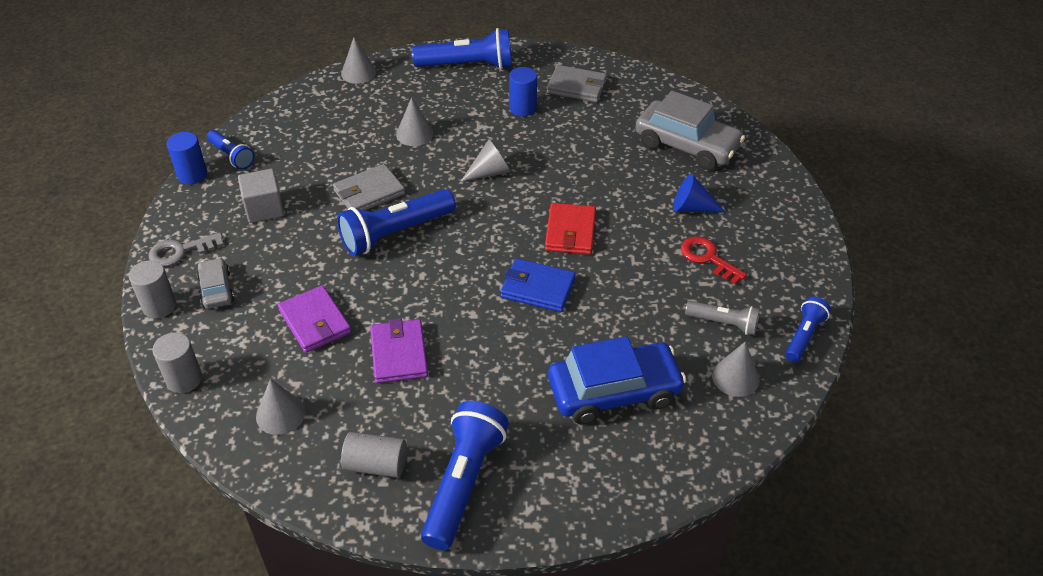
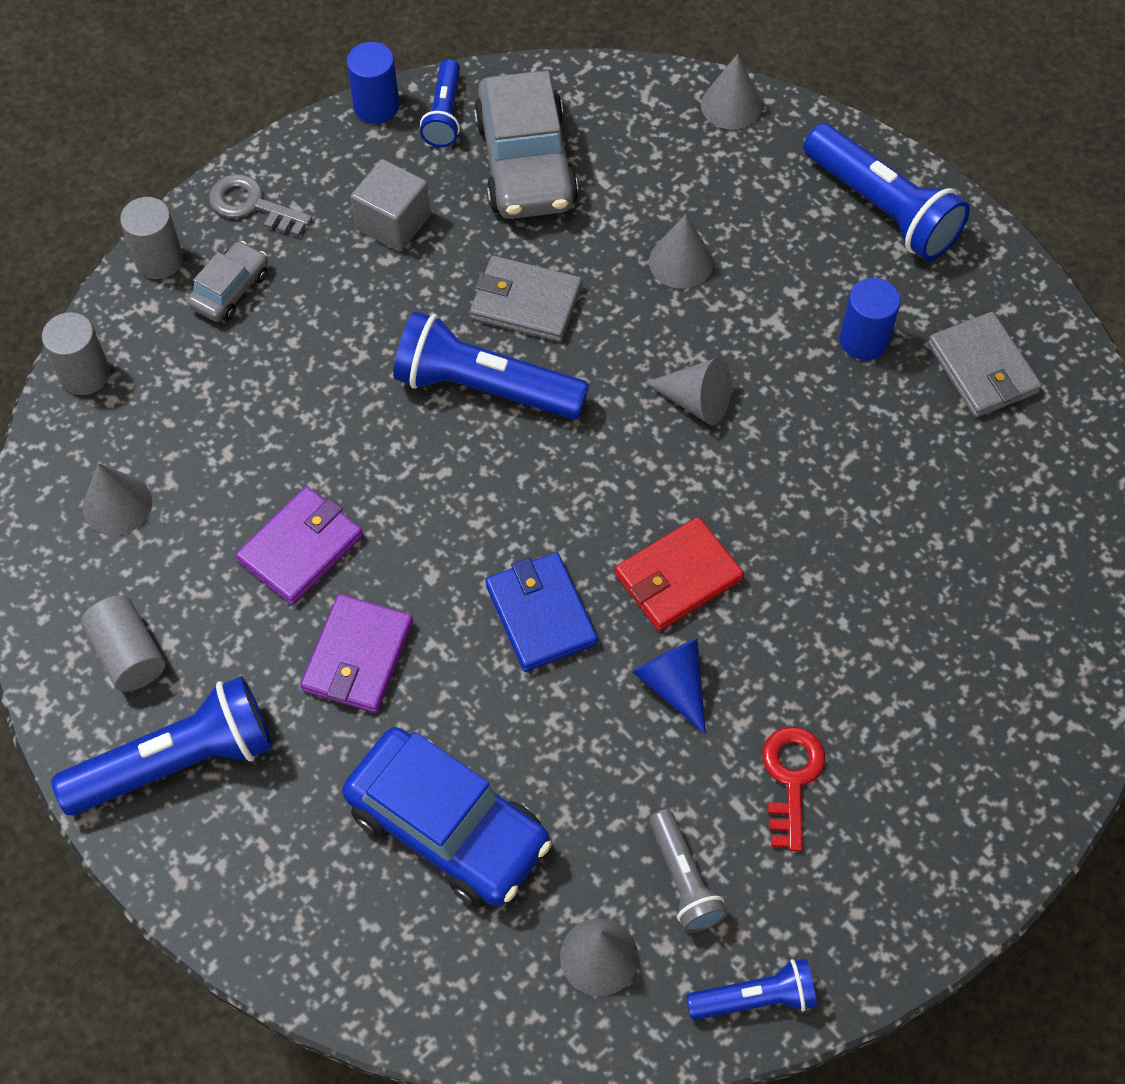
camera: 50 degrees right, 15 degrees up
(315, 322) = (271, 425): purple wallet -> purple wallet (358, 657)
(687, 145) = (1003, 596): grey car -> grey car (526, 163)
(692, 208) = (874, 692): blue cone -> blue cone (673, 685)

